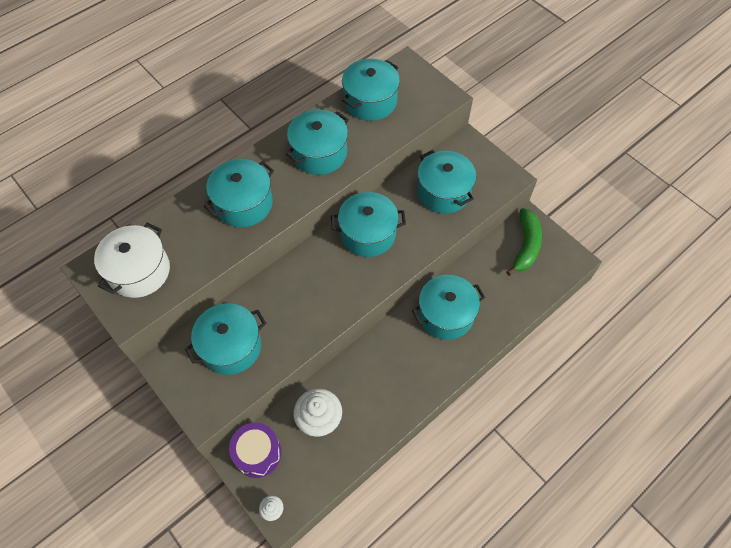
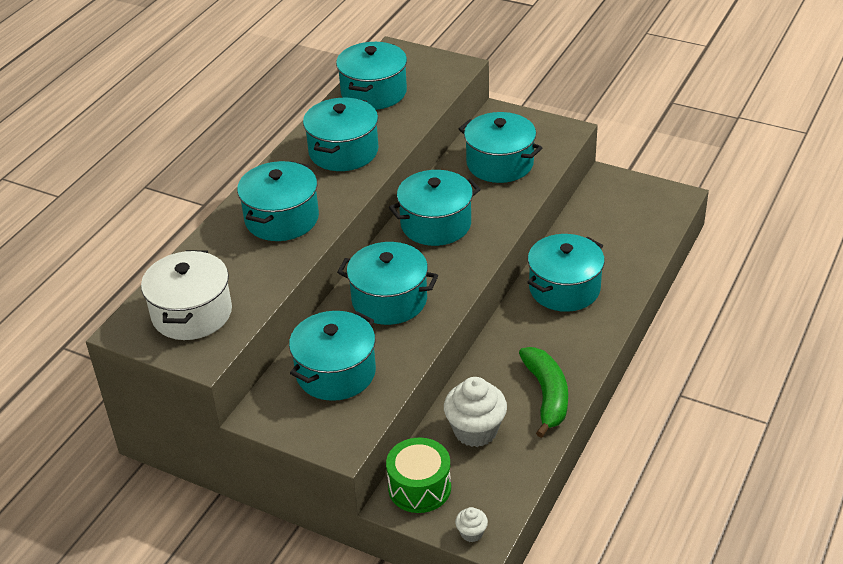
camera: 20 degrees left, 20 degrees down
(258, 453) = (419, 487): purple drum -> green drum
(300, 294) = (389, 300): none -> turquoise pot
(525, 245) = (616, 200): green banana -> green banana (547, 395)

